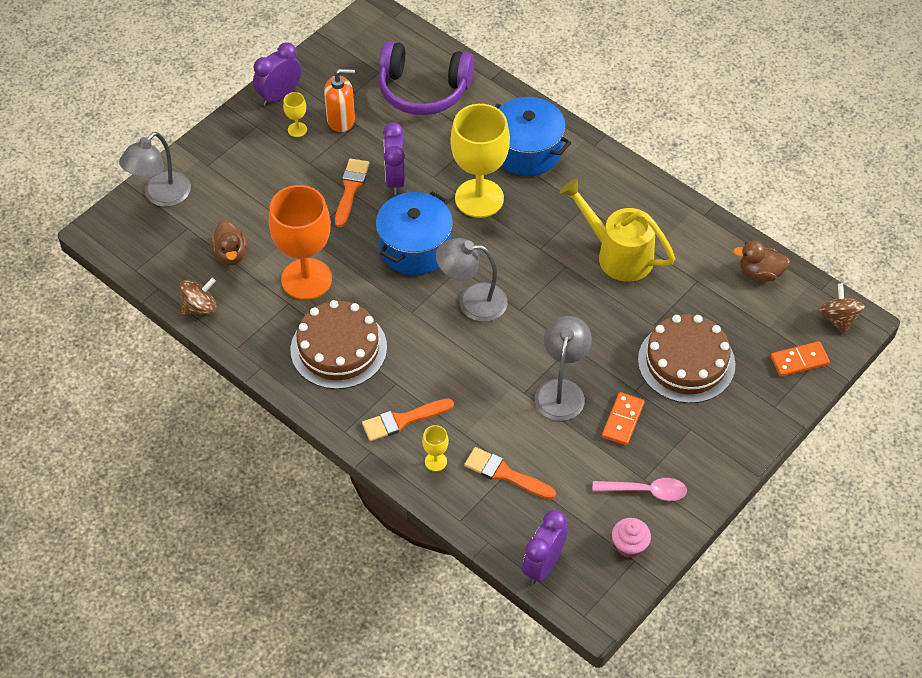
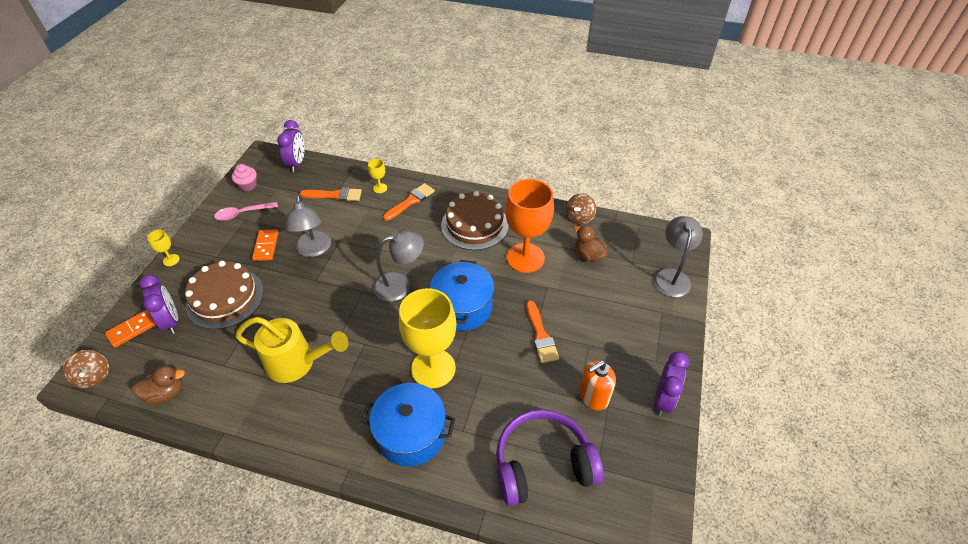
camera: 155 degrees right, 5 degrees down
(297, 129) = (621, 371): yellow goblet -> yellow goblet (171, 260)
(395, 179) = (511, 358): purple clock -> purple clock (171, 321)

